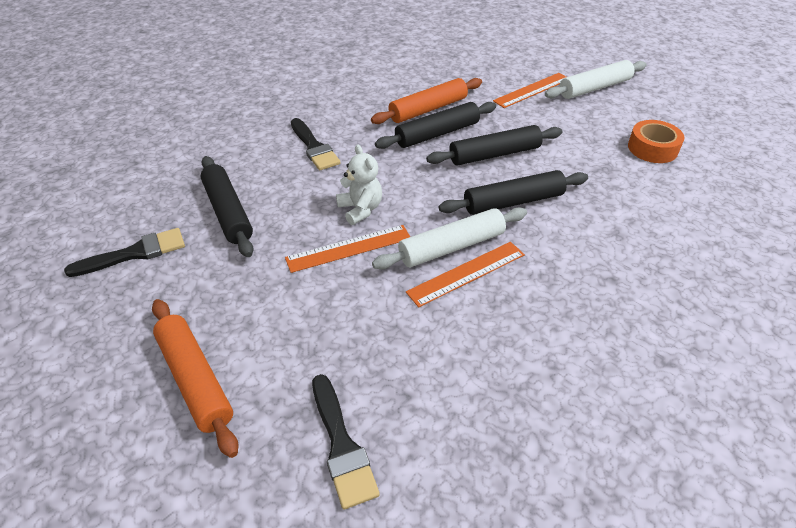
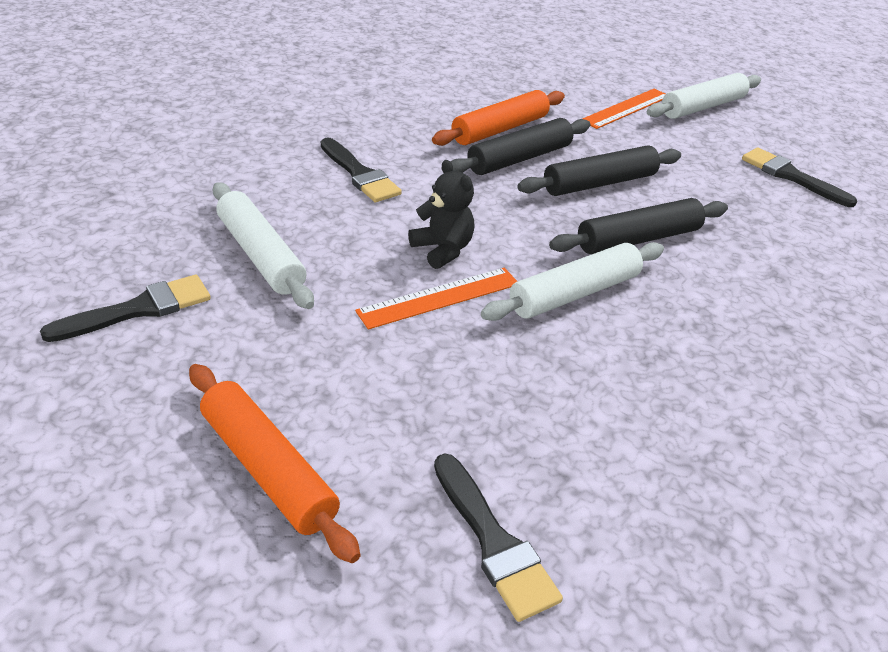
camera: 10 degrees left, 5 degrees down
(228, 212) = (261, 255): black rolling pin -> white rolling pin
(360, 209) = (442, 250): white teddy bear -> black teddy bear
(466, 273) = (602, 325): orange ruler -> none
(652, 148) = (791, 176): orange tape -> black brush

